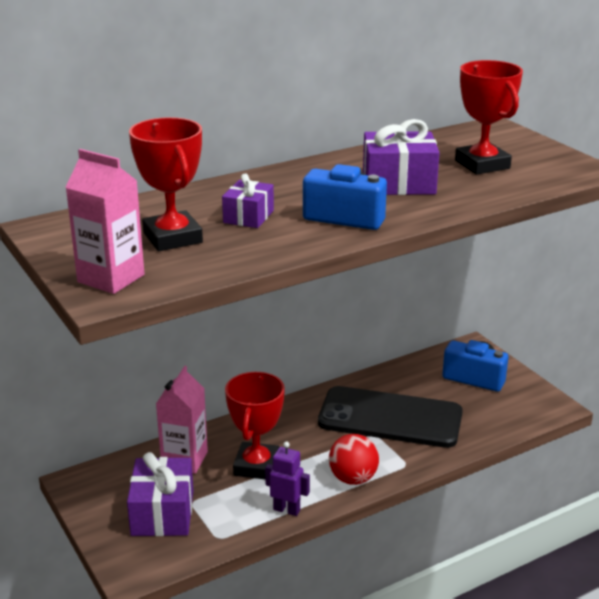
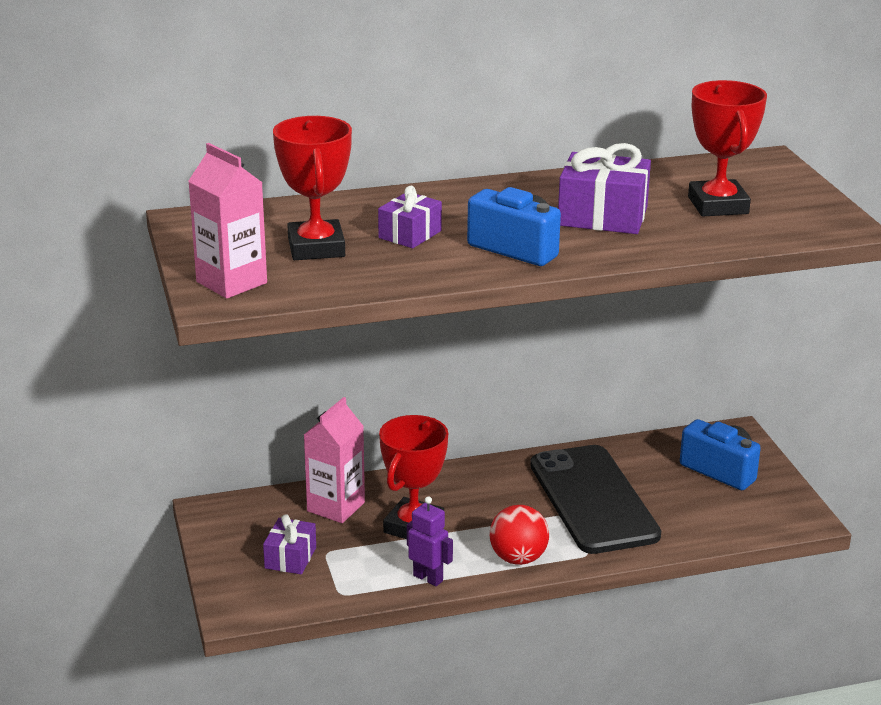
camera: 15 degrees right, 0 degrees up
(162, 513) = (290, 558): purple gift -> purple gift, size x0.61
(390, 418) = (593, 500): black phone -> black phone turned 45 degrees clockwise

